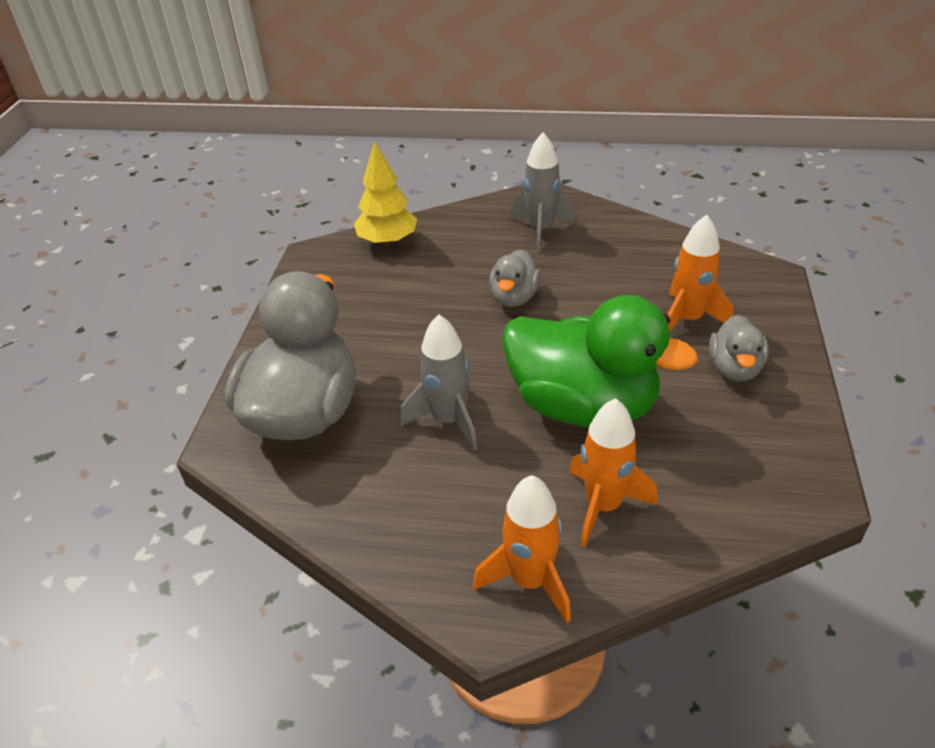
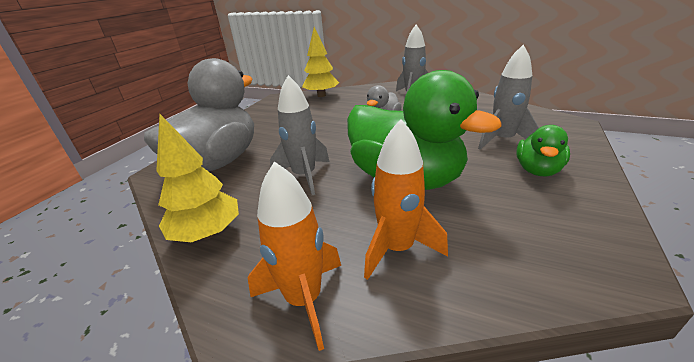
camera: 15 degrees right, 10 degrees down
(373, 528) = (207, 233): none -> yellow tree
(687, 319) = (502, 140): orange rocket -> grey rocket
(734, 368) = (537, 170): grey duck -> green duck

